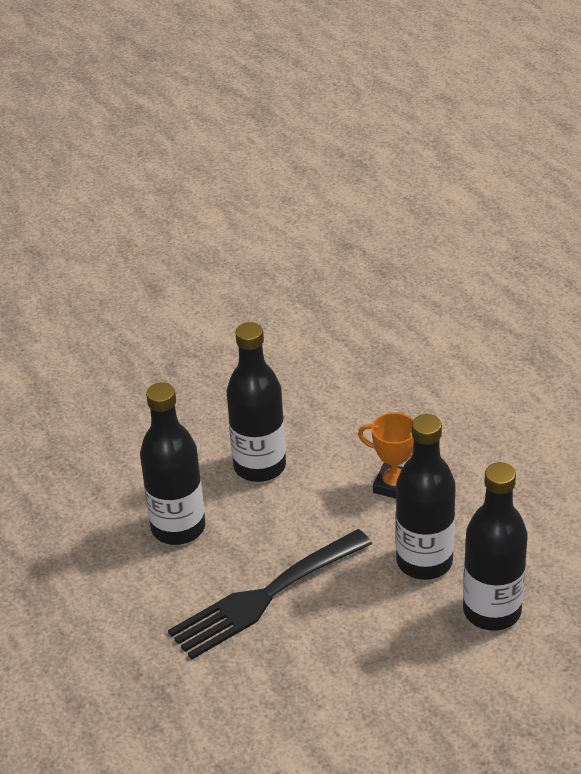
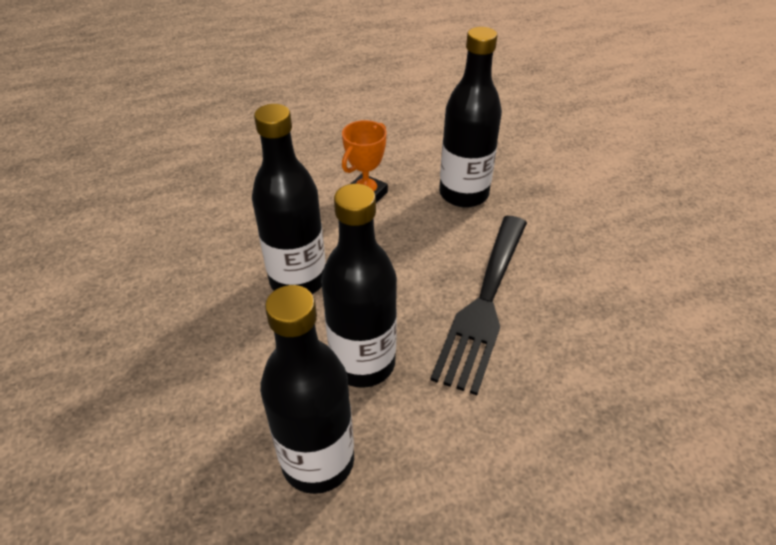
camera: 80 degrees left, 5 degrees up
(264, 597) = (484, 304): black fork -> black fork turned 45 degrees clockwise
(492, 611) = (526, 169): black bottle -> black bottle (318, 461)

